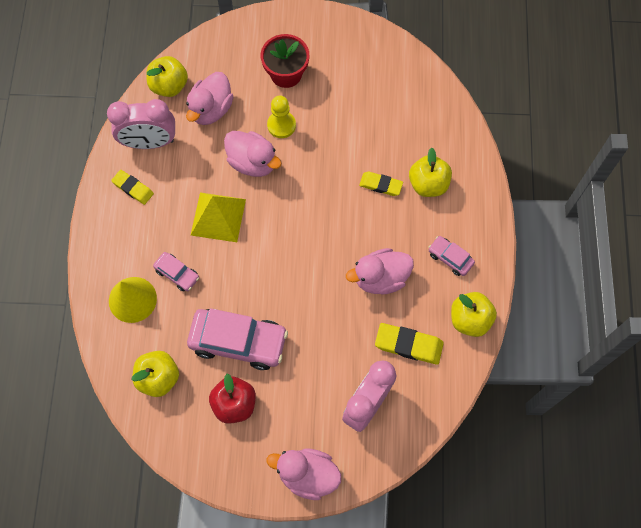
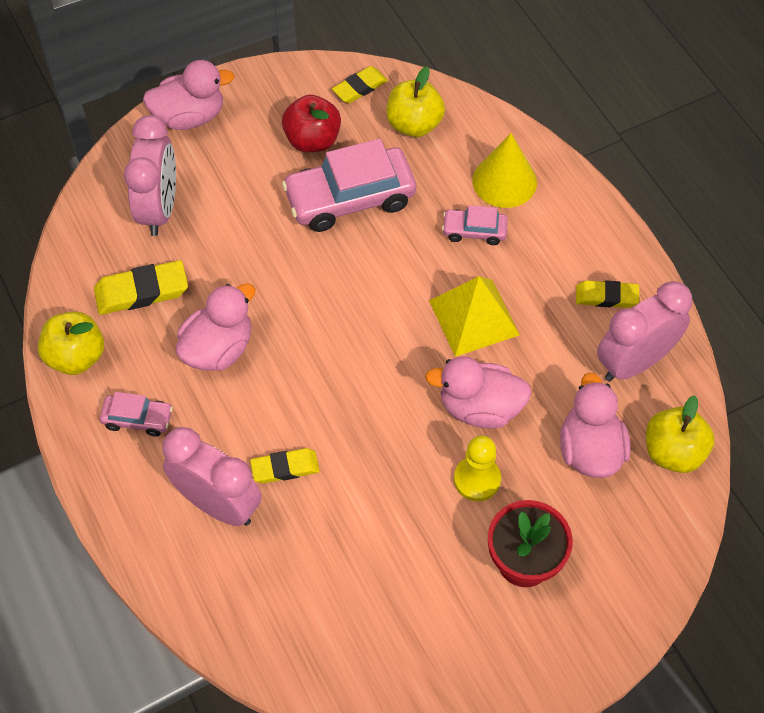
camera: 150 degrees right, 10 degrees down
(174, 432) = (360, 87): none -> yellow eraser
(428, 184) = (218, 504): yellow apple -> pink clock

